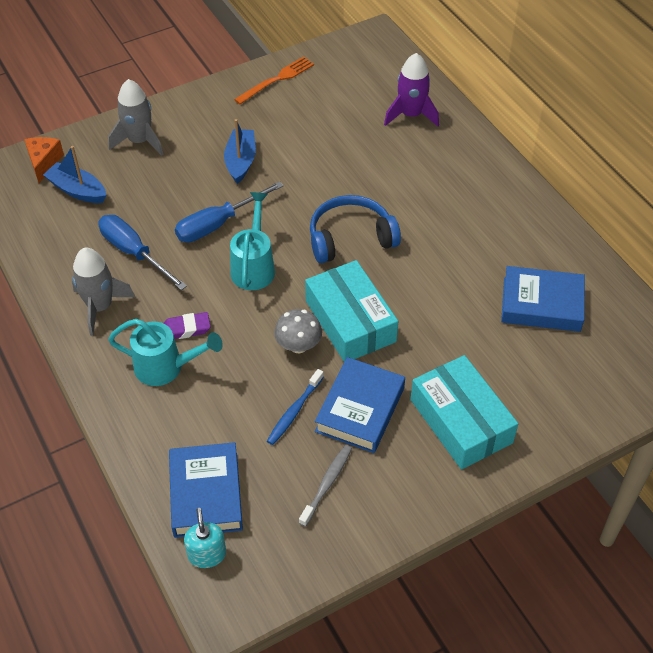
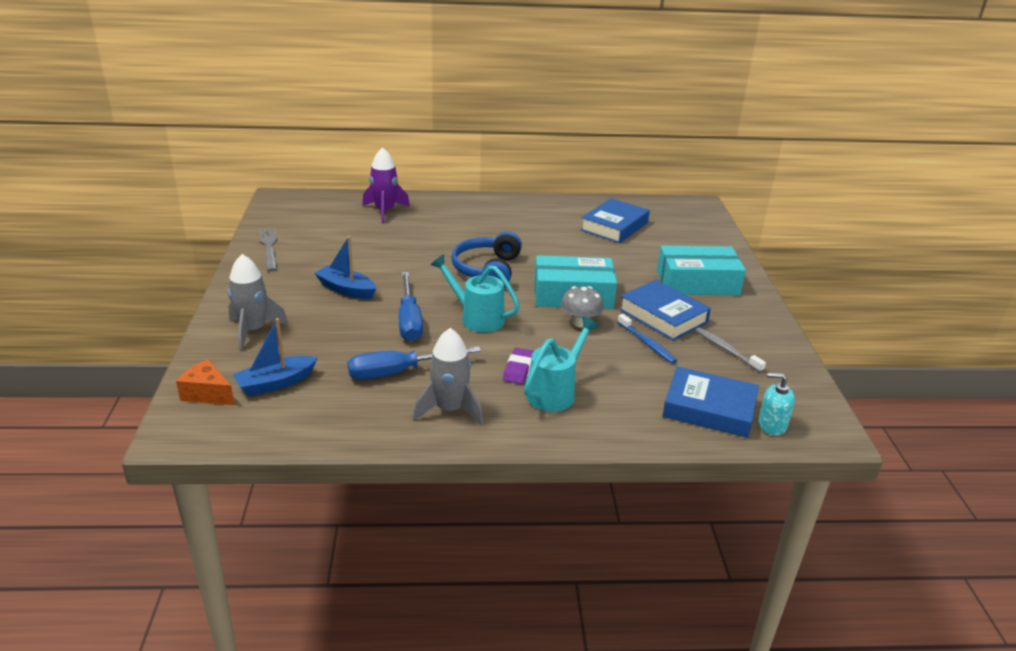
camera: 65 degrees left, 20 degrees down
(277, 80) = (269, 247): orange fork -> grey fork

